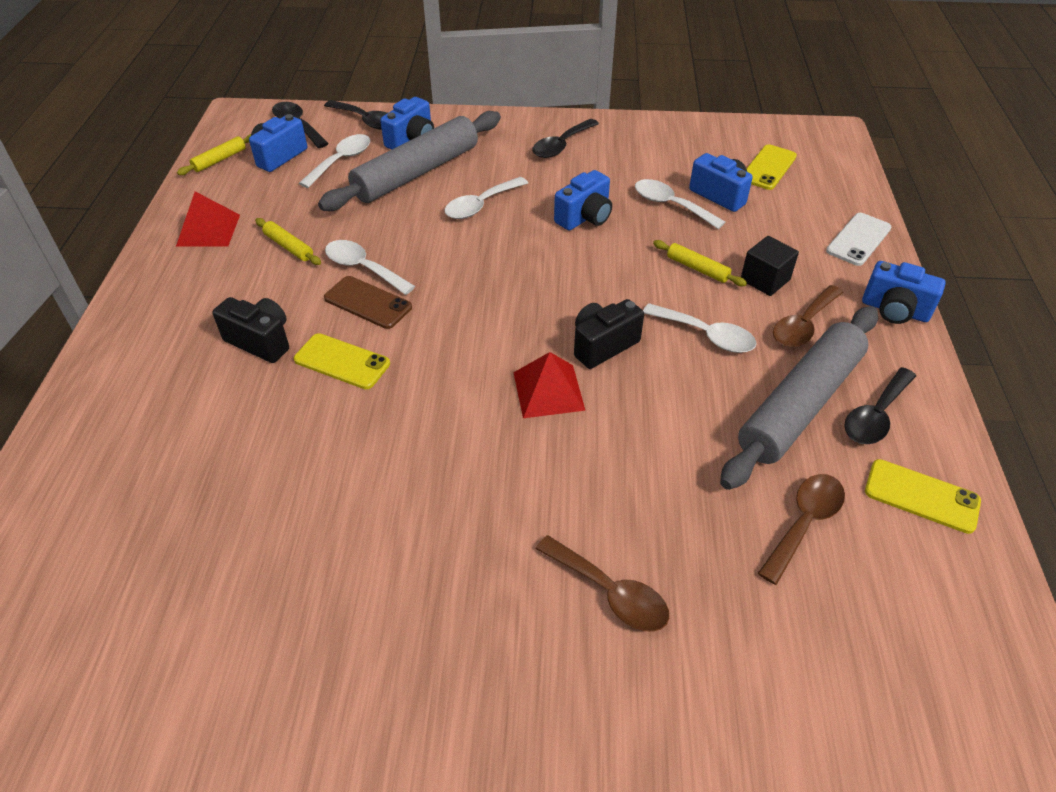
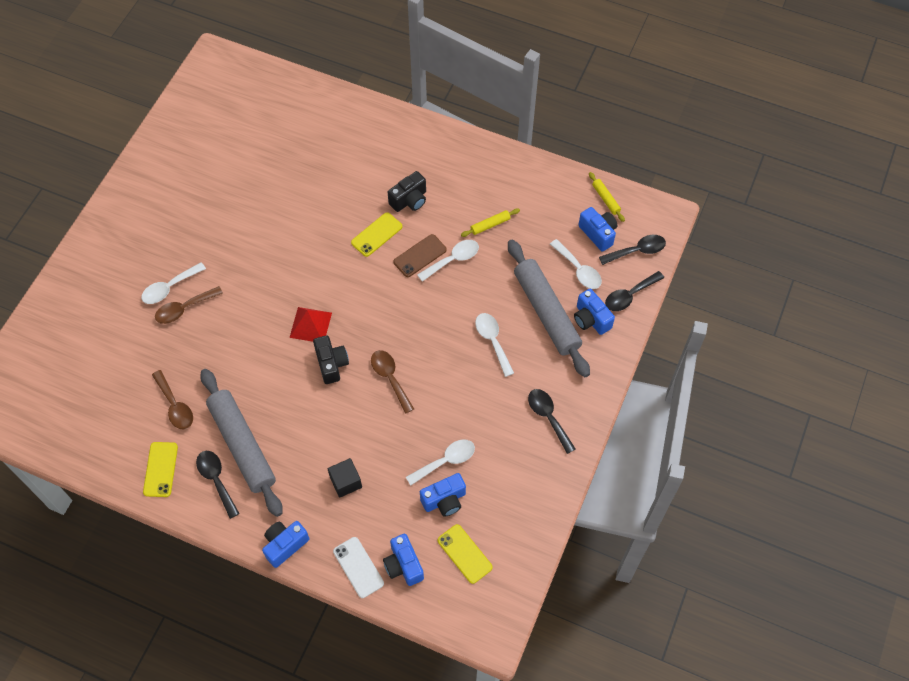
camera: 110 degrees right, 15 degrees up
(208, 230) = (524, 186): red pyramid -> none
(585, 217) = (454, 400): blue camera -> blue camera (403, 565)
(697, 268) = (373, 446): yellow rolling pin -> none
(706, 335) = (314, 423): white spoon -> white spoon (169, 288)
(803, 325) = (298, 482): brown spoon -> brown spoon (390, 378)
(921, 496) = (160, 469): yellow phone -> yellow phone turned 45 degrees counterclockwise

